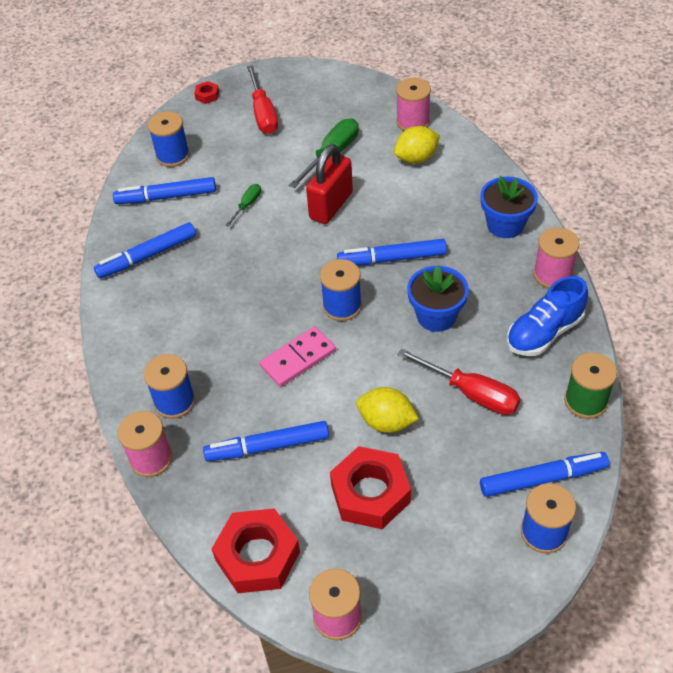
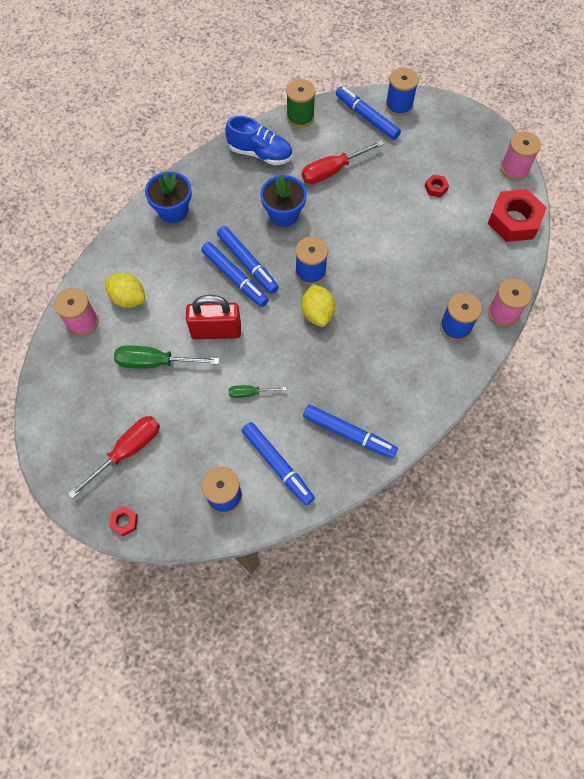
camera: 125 degrees left, 15 degrees up
(267, 447) = (446, 254): blue marker -> blue marker (235, 278)
(298, 358) = (371, 274): pink domino -> none
(370, 493) = (435, 188): red nut -> red nut, size x0.44
(386, 422) = (383, 203): yellow lemon -> yellow lemon (317, 313)
(471, 393) = (332, 171): red screwdriver -> red screwdriver turned 120 degrees counterclockwise
(552, 274) = (206, 167): pink spool -> none

